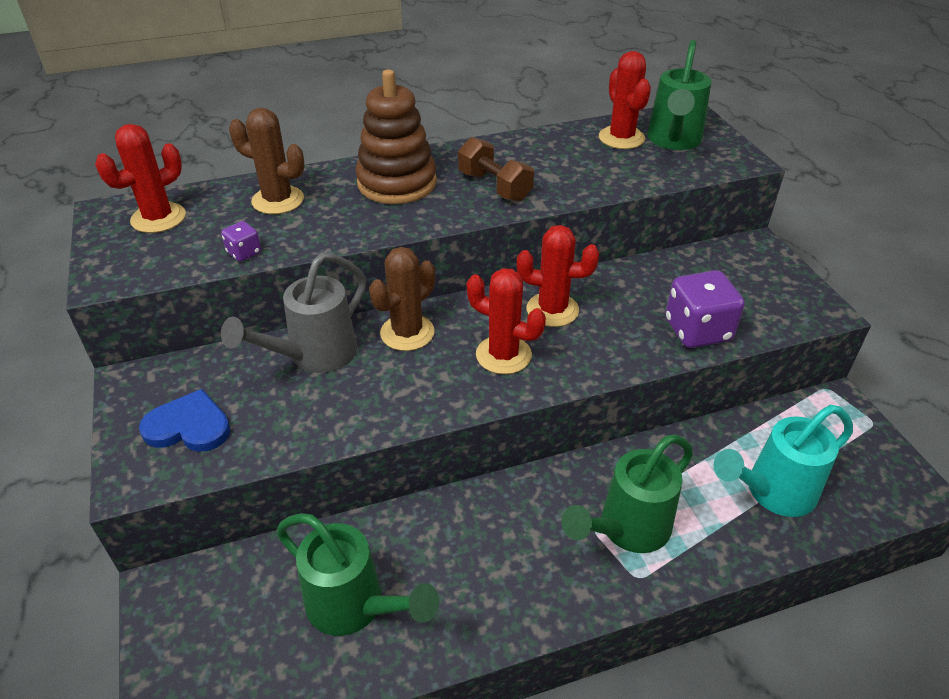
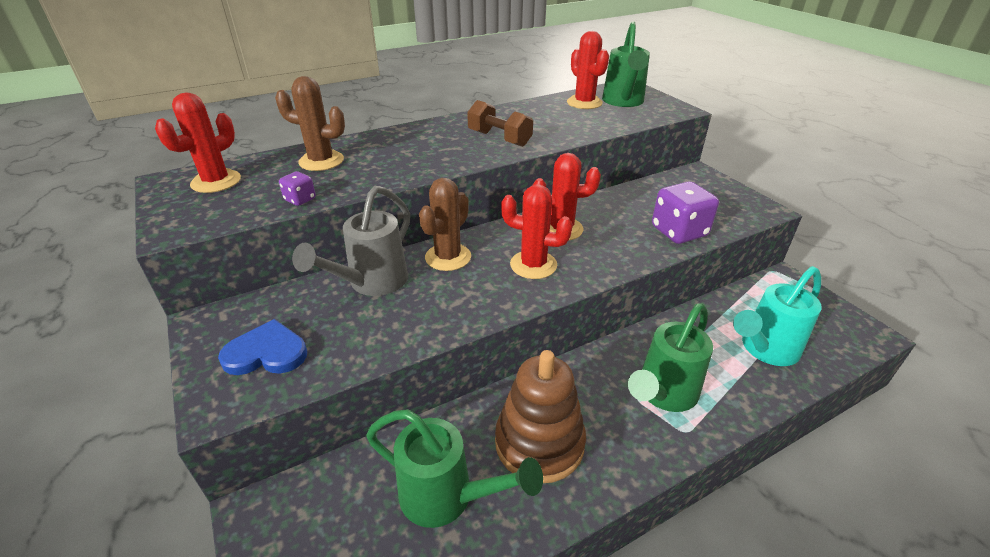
camera: 10 degrees left, 5 degrees down
(397, 183) = (419, 142): brown stacking toy -> brown stacking toy (539, 443)

